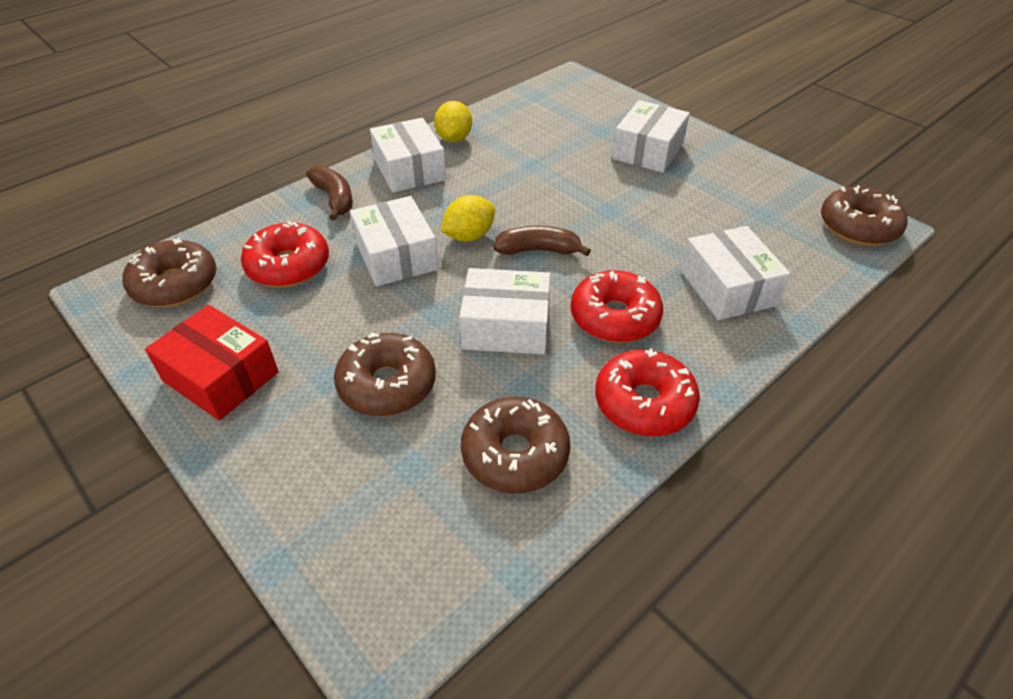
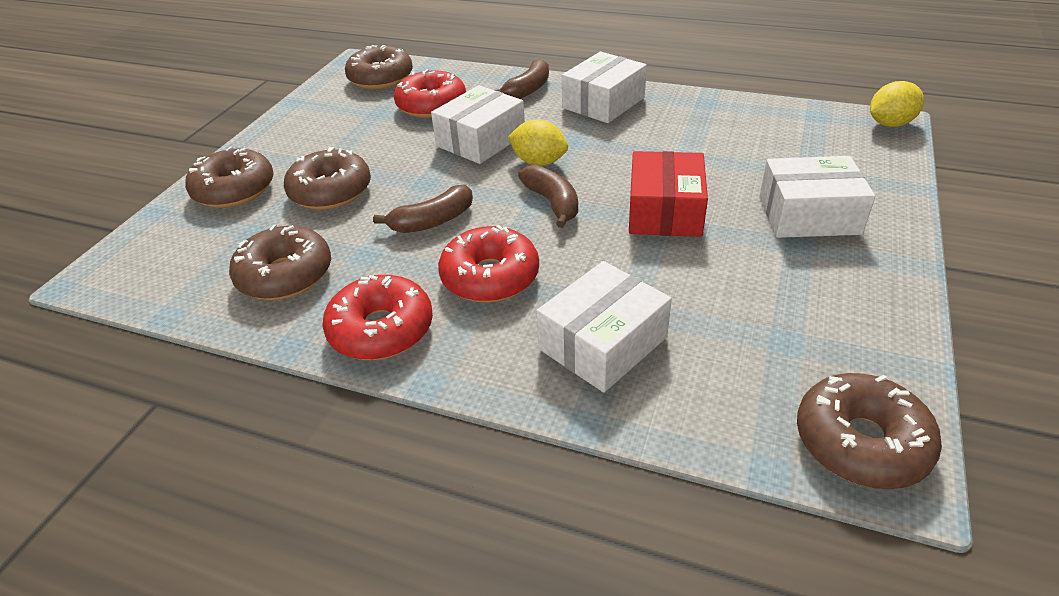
camera: 65 degrees right, 5 degrees down
(220, 377) = (304, 129): red box -> red box (664, 211)
(301, 469) = (234, 190): none -> brown donut
(454, 138) = (677, 104): yellow lemon -> yellow lemon (890, 124)
(506, 327) = (432, 221): white box -> brown banana

